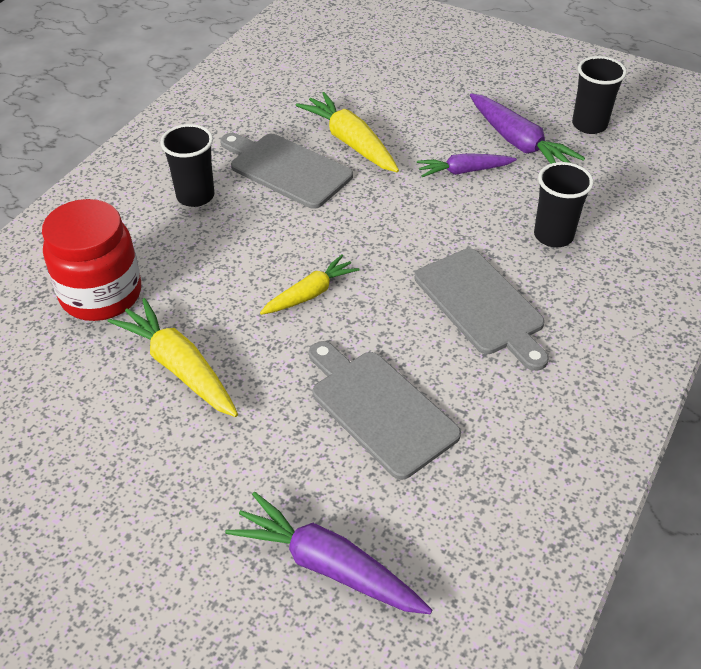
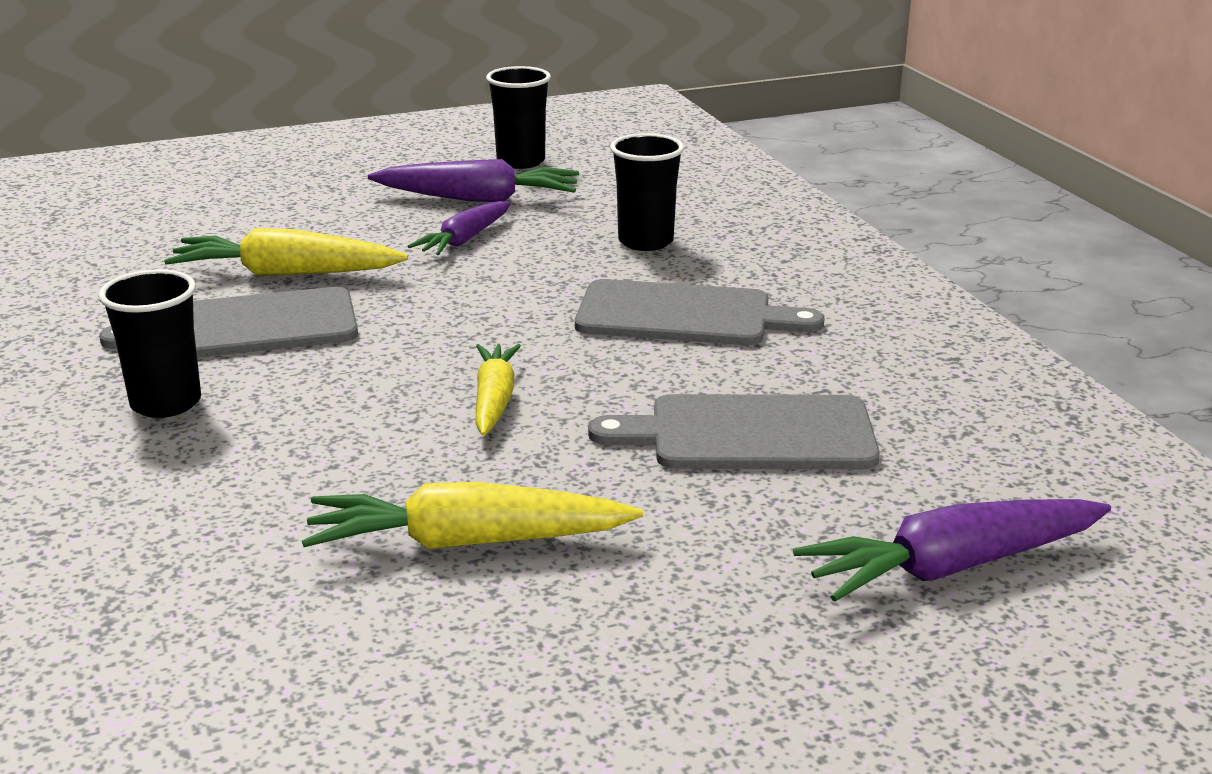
camera: 50 degrees left, 20 degrees down
(101, 294) = (213, 551): red jar -> none

